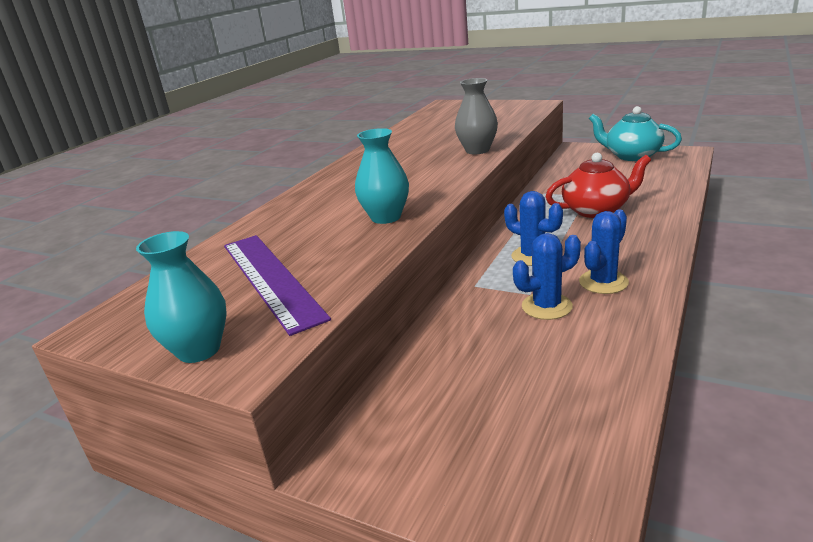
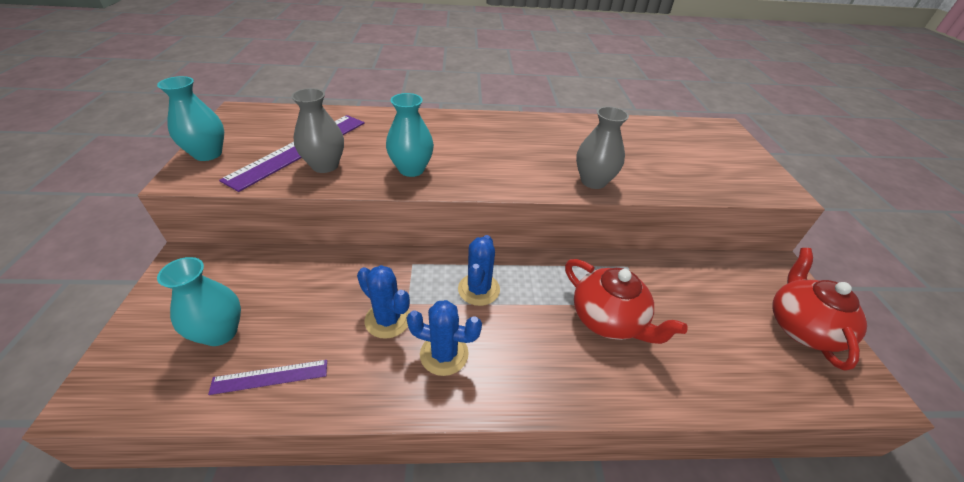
camera: 55 degrees right, 15 degrees up
(328, 263) = (325, 165): none -> grey vase
(509, 423) = (220, 332): none -> turquoise vase
(593, 384) = (270, 376): none -> purple ruler
(631, 156) = (801, 327): turquoise teapot -> red teapot

